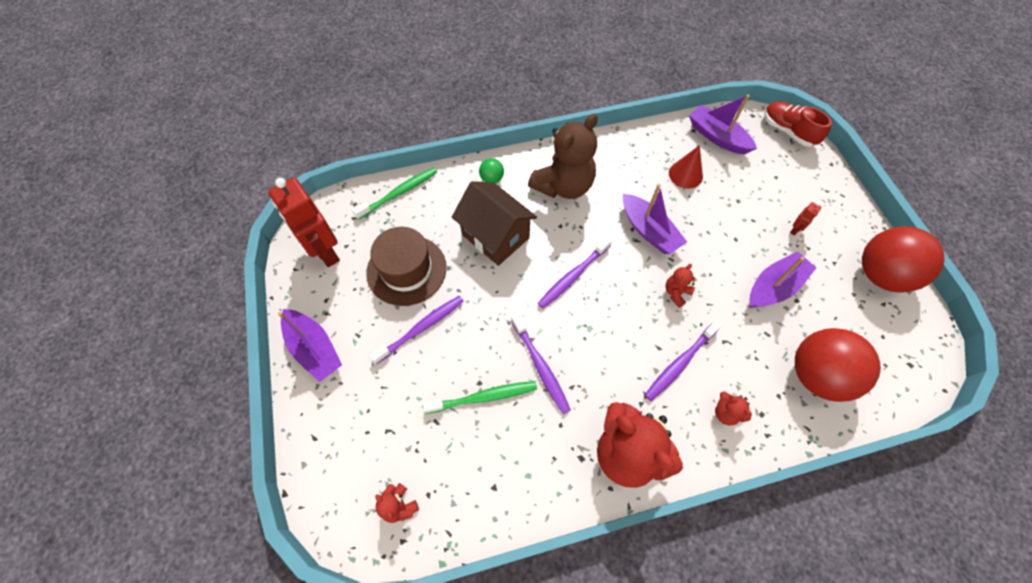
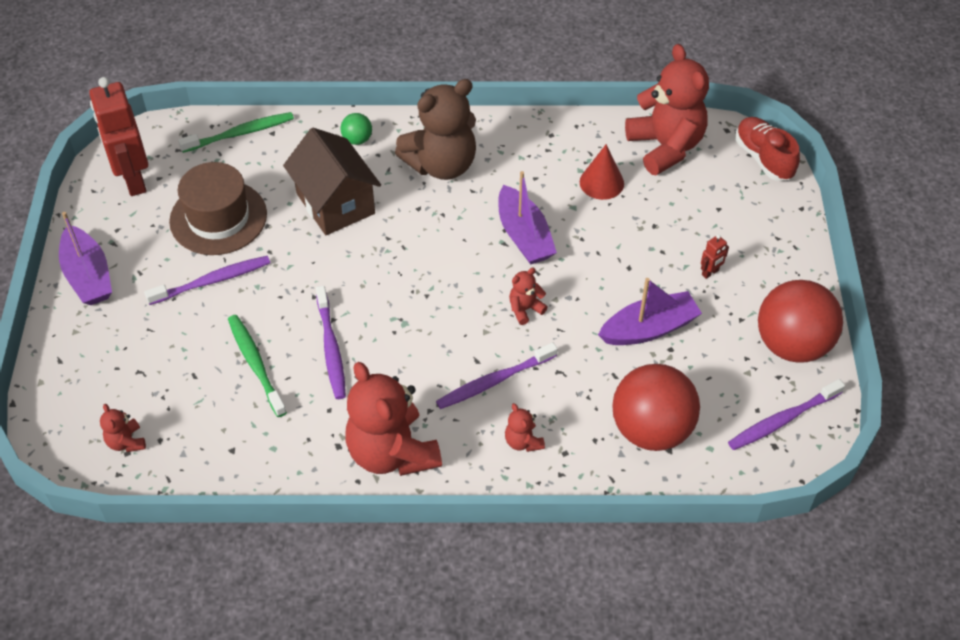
camera: 15 degrees right, 10 degrees down
(484, 397) = (255, 364): green toothbrush -> green toothbrush turned 120 degrees counterclockwise
(573, 276) = (409, 265): purple toothbrush -> purple toothbrush (782, 420)
(717, 137) = (665, 147): purple boat -> red teddy bear

